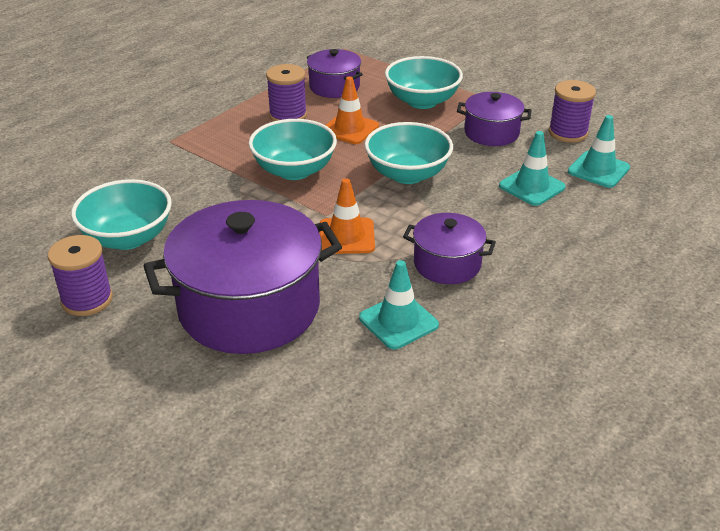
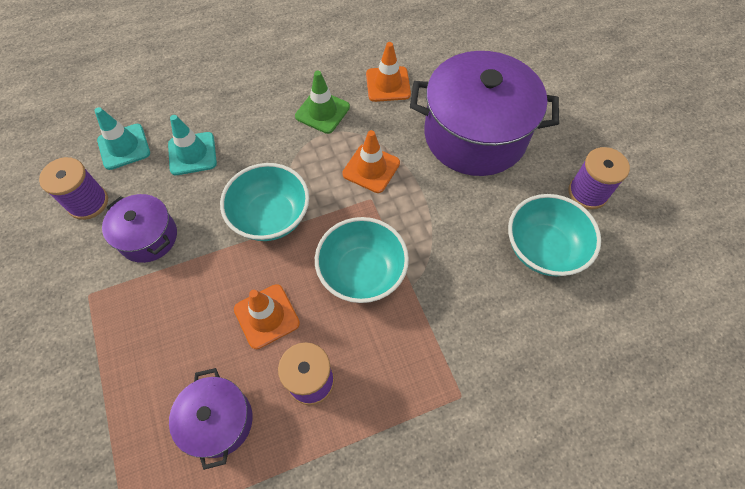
camera: 150 degrees left, 25 degrees up
(398, 321) = (388, 84): turquoise traffic cone -> orange traffic cone
(422, 101) = (155, 330): turquoise bowl -> none
(447, 264) = (322, 112): purple pot -> green traffic cone

